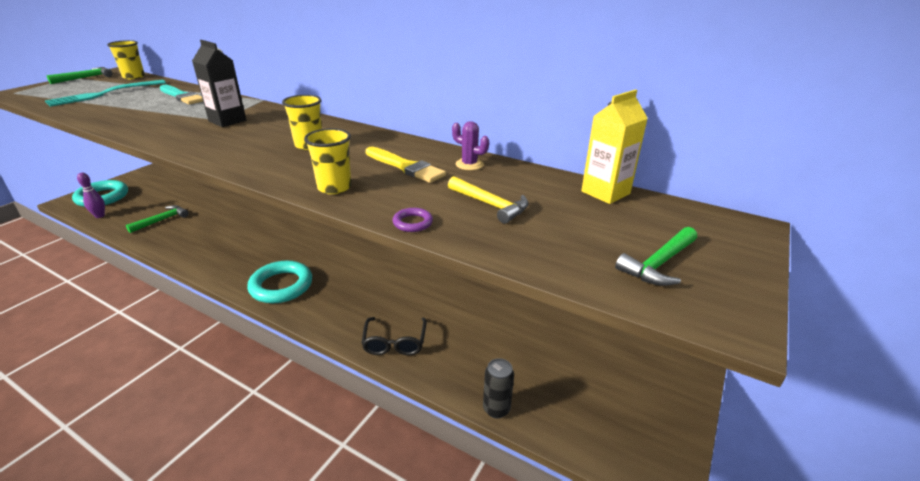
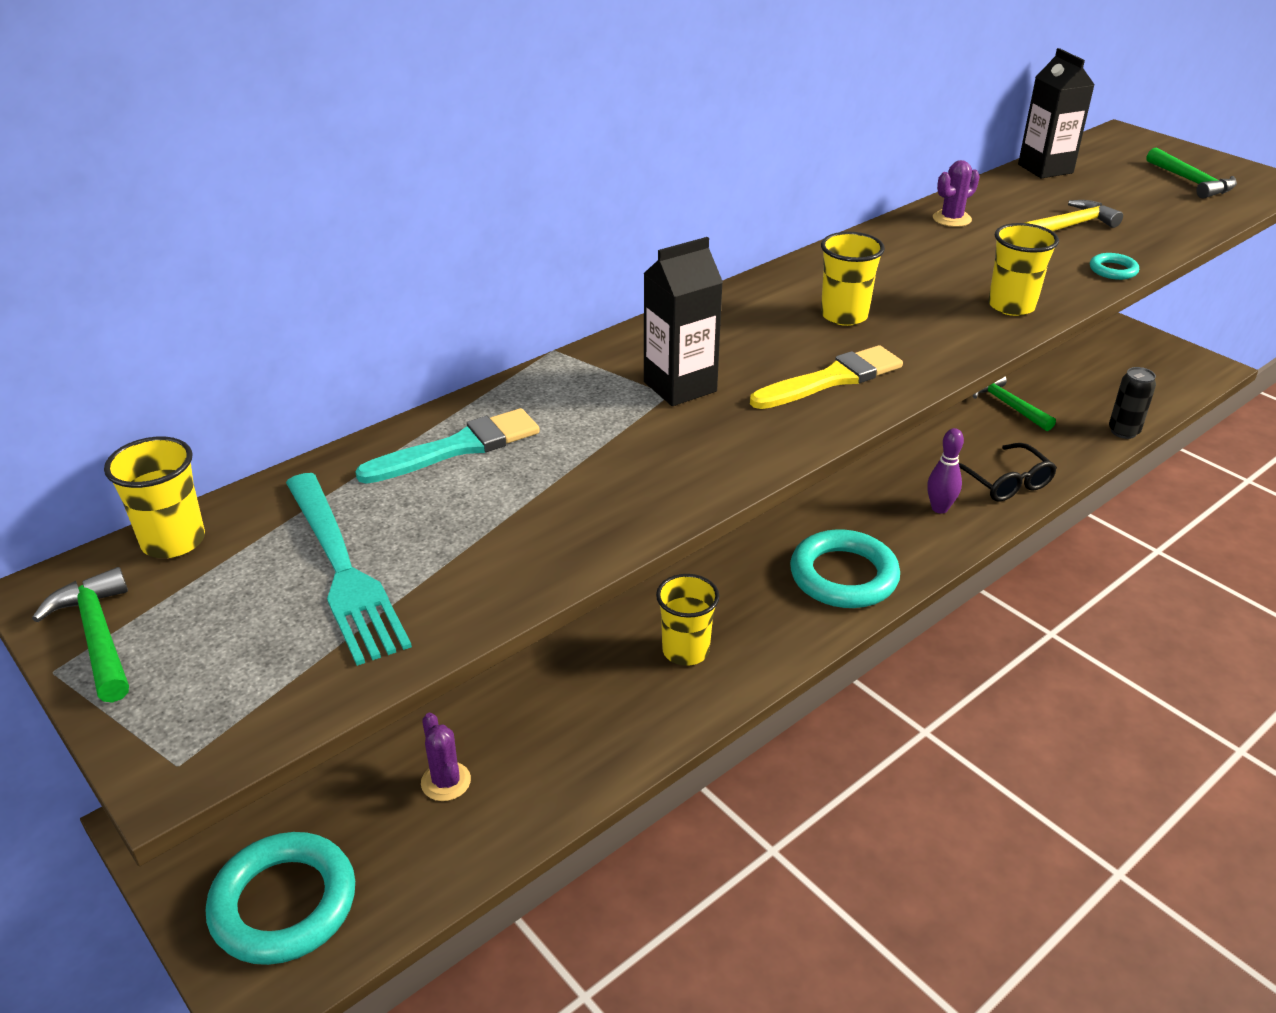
camera: 70 degrees left, 5 degrees up
(100, 216) = (413, 886): purple bowling pin -> purple bowling pin (939, 508)
(151, 211) = (446, 781): none -> purple cactus
(162, 220) = (509, 755): green hammer -> green hammer (1008, 405)
(221, 248) = (685, 651): none -> yellow cup
(394, 342) = (1005, 482): black glasses -> black glasses turned 45 degrees clockwise
(405, 167) = (950, 256): yellow brush -> yellow brush (831, 379)
(412, 223) = (1113, 270): purple ring -> turquoise ring
(605, 192) = (1045, 169): yellow carton -> black carton

